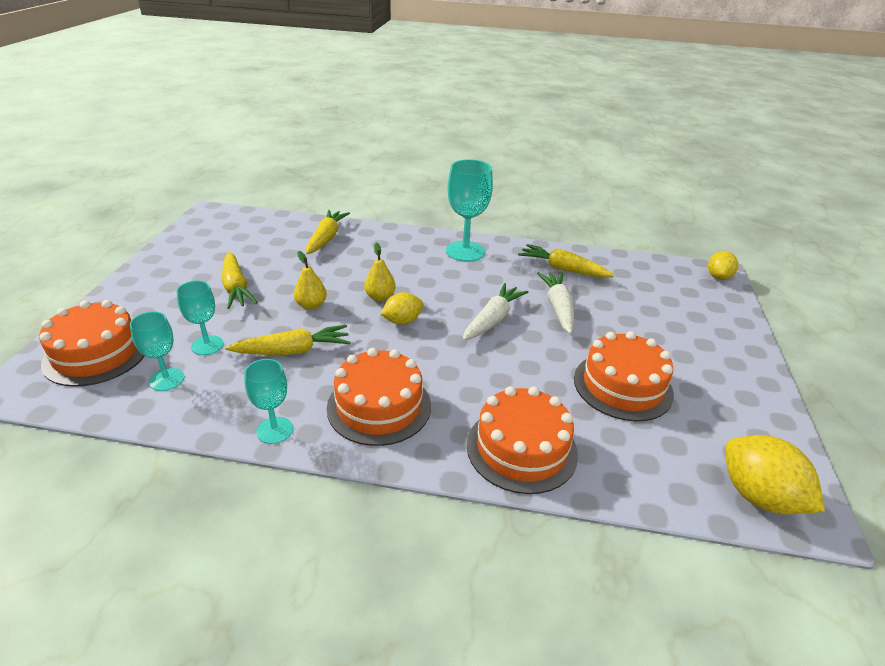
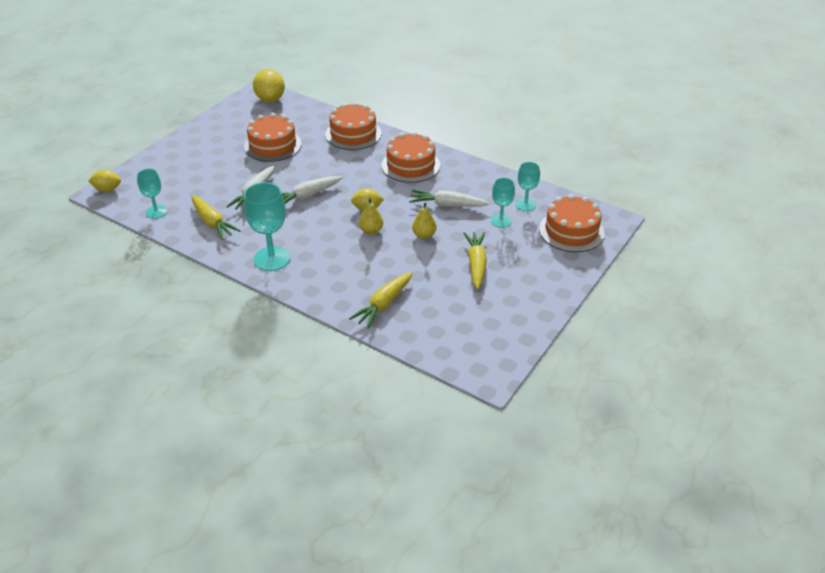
camera: 155 degrees left, 5 degrees up
(274, 430) = (469, 167): turquoise goblet -> turquoise goblet (156, 212)
(293, 351) = (447, 205): yellow carrot -> white carrot
(718, 277) = (107, 189): yellow lemon -> yellow lemon turned 45 degrees clockwise

